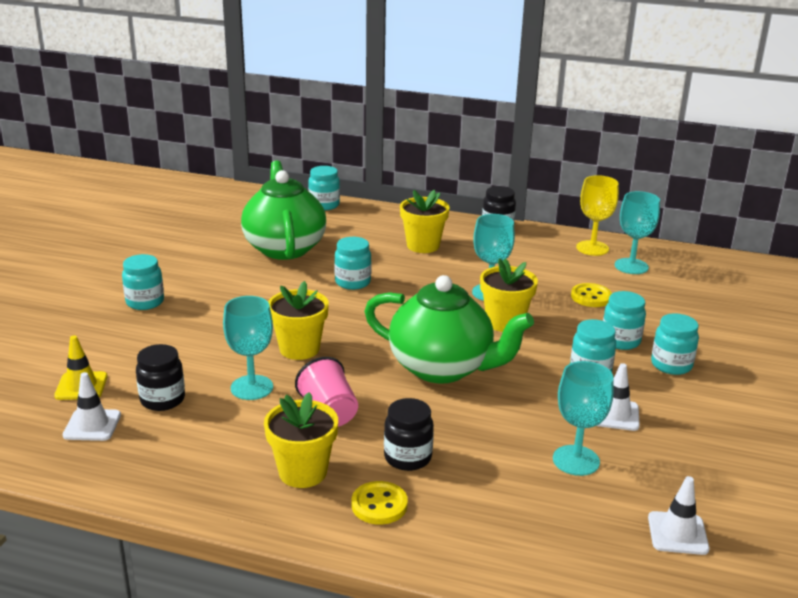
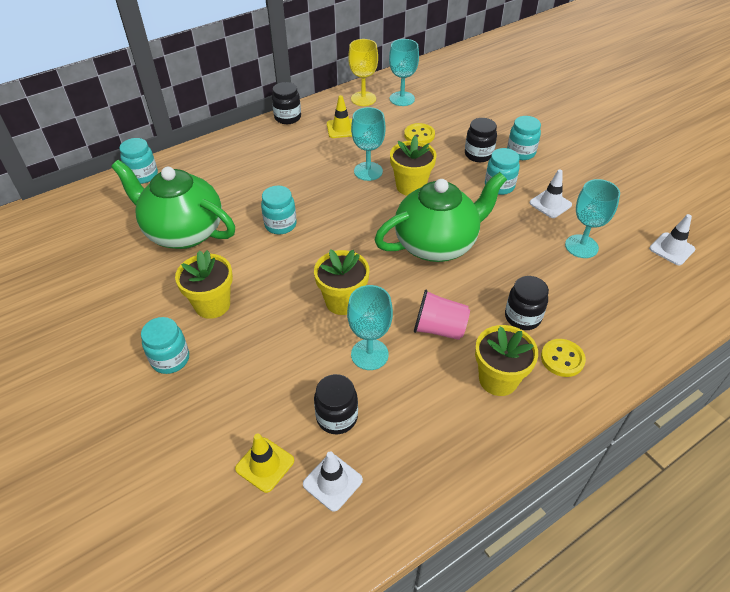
camera: 50 degrees left, 20 degrees up
(423, 246) = (270, 163): yellow flower pot -> yellow flower pot (212, 305)
(528, 256) = (341, 129): none -> yellow traffic cone
(620, 341) = (478, 155): turquoise jar -> black jar

